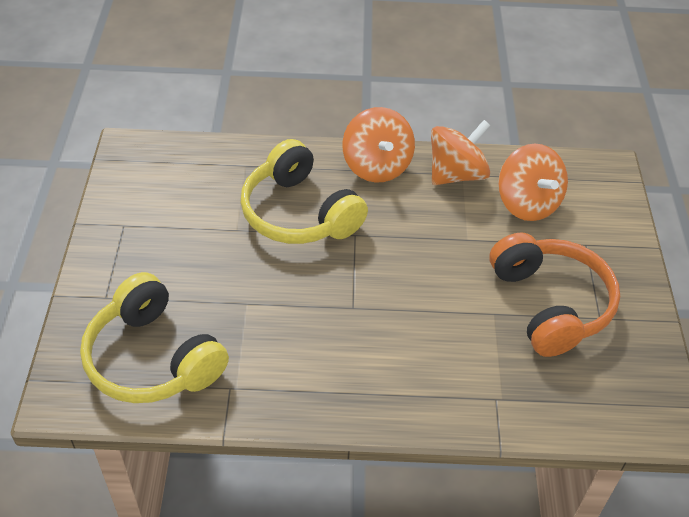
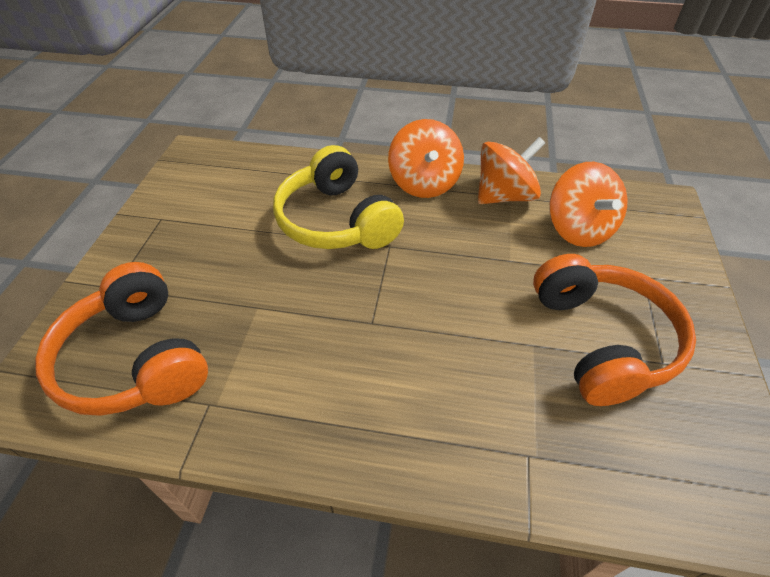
camera: 10 degrees right, 0 degrees up
(153, 358) = (136, 359): yellow headphones -> orange headphones

